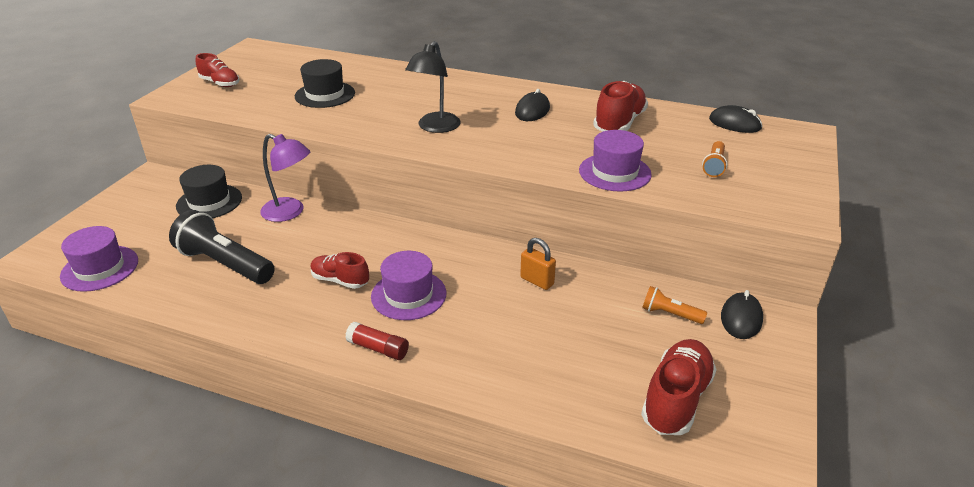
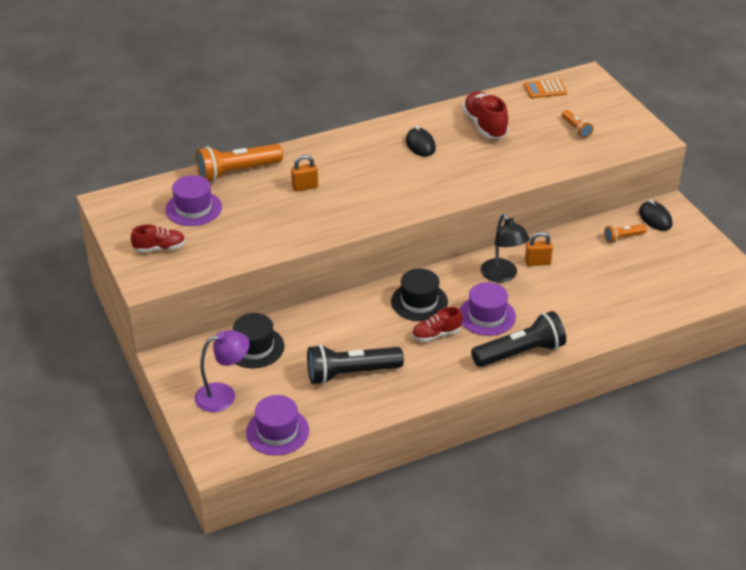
camera: 45 degrees left, 5 degrees up
(290, 212) = (324, 317): purple lamp -> purple lamp (224, 395)
(325, 95) = (261, 211): black hat -> black hat (419, 302)
(361, 67) = (237, 172): none -> orange flashlight
(378, 348) = (520, 352): red glue stick -> black flashlight
(385, 95) = (305, 187): none -> orange padlock
(435, 127) = (385, 193): black lamp -> black lamp (502, 276)
(614, 172) = (535, 164): purple hat -> purple hat (193, 208)
(676, 399) = (679, 279): red shoe -> none
(734, 124) = (545, 89): black mouse -> orange calculator

